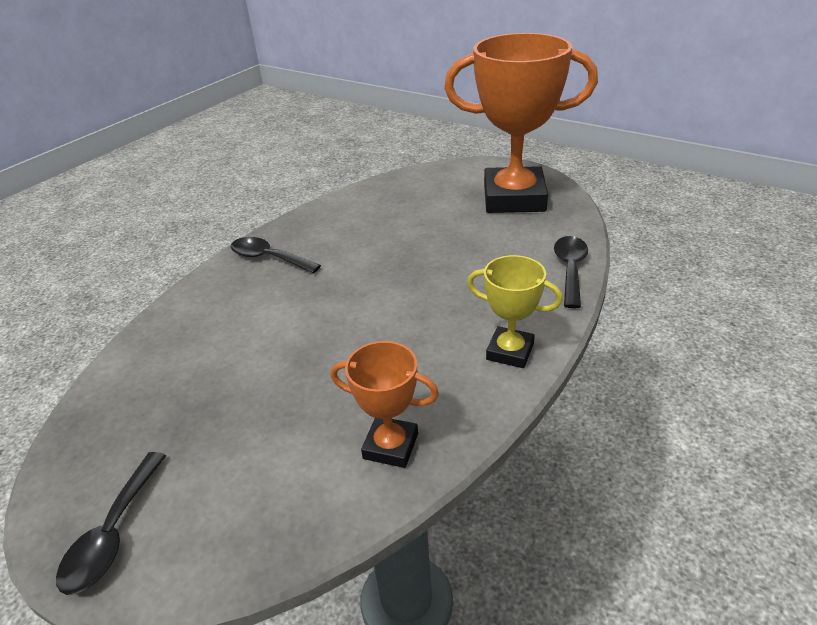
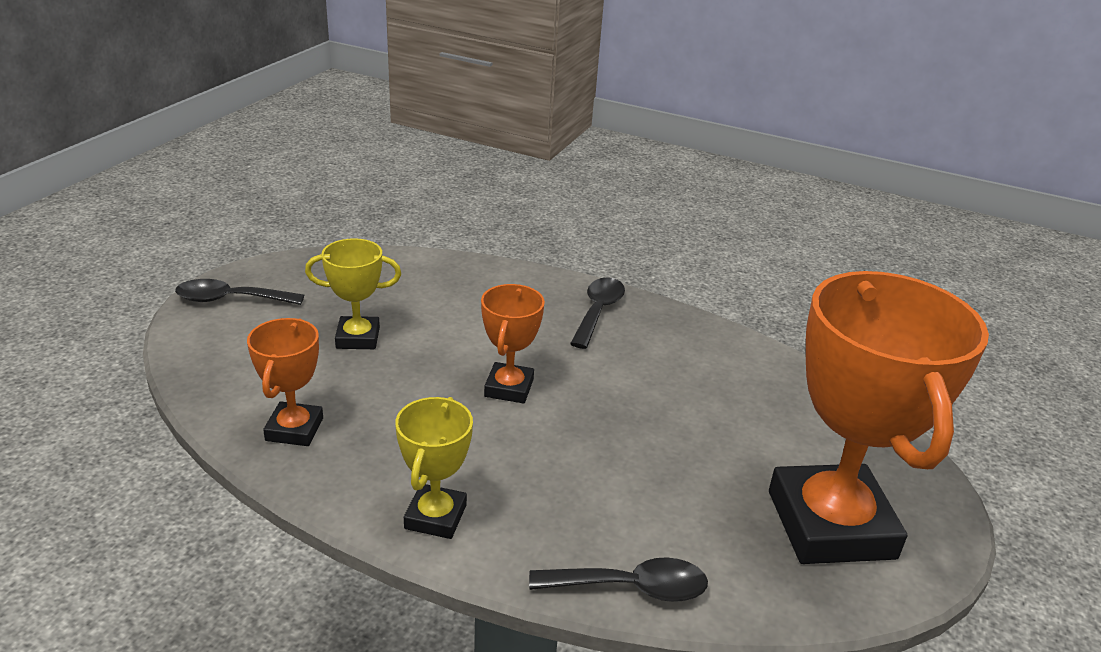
camera: 75 degrees right, 5 degrees down
(250, 406) = (358, 338): none -> yellow trophy
(359, 309) = (509, 388): none -> orange trophy

